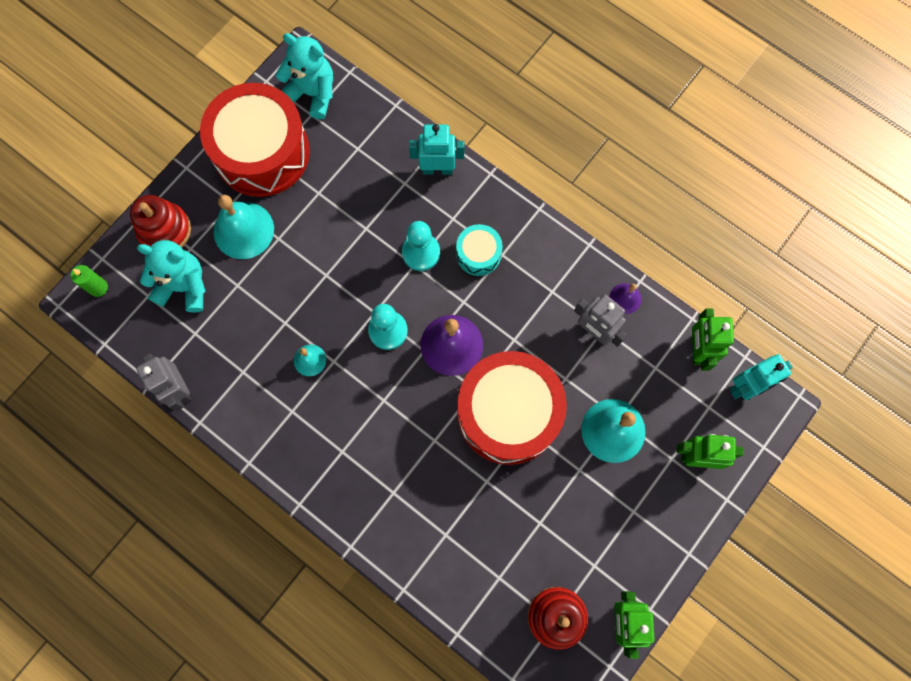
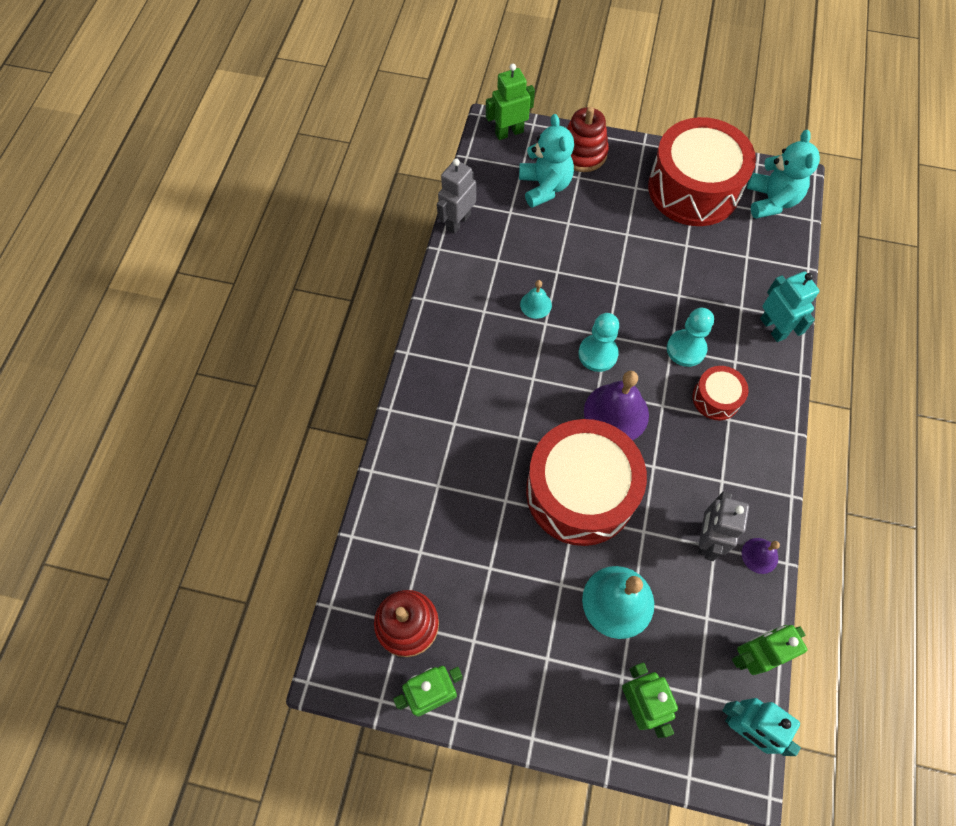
camera: 65 degrees right, 10 degrees down
(98, 287) = (509, 132): green candle -> green robot
(243, 230) = (618, 206): turquoise bell -> none
(478, 254) = (716, 398): turquoise drum -> red drum

